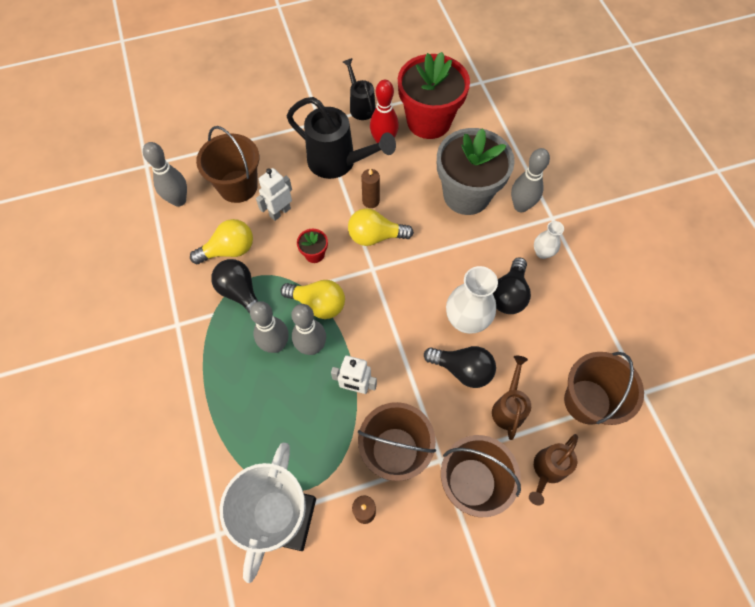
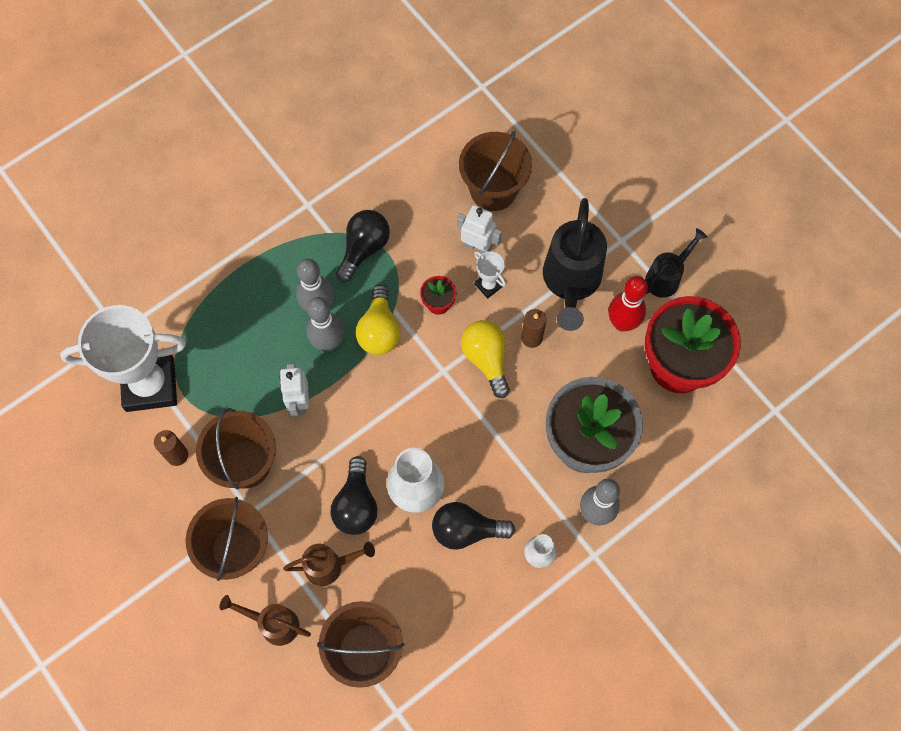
camera: 70 degrees right, 5 degrees up
(179, 200) = (451, 139): grey bowling pin -> none
(229, 250) = (410, 215): yellow light bulb -> none
(315, 215) = (488, 285): none -> white trophy

